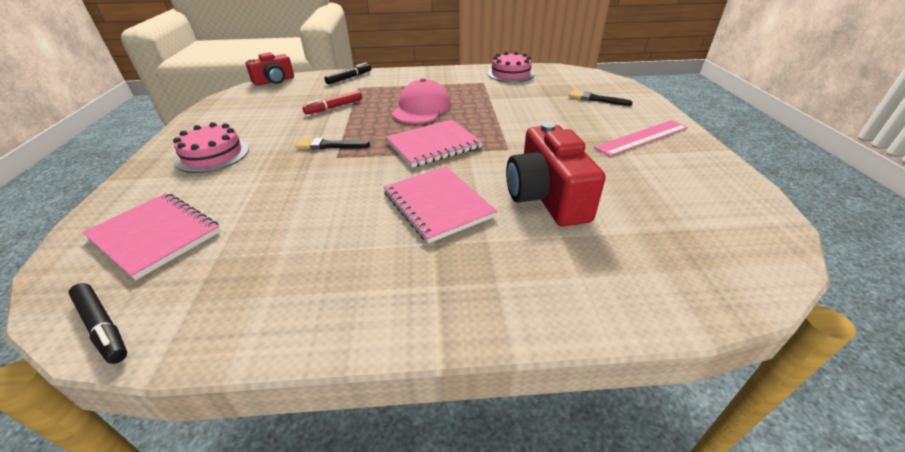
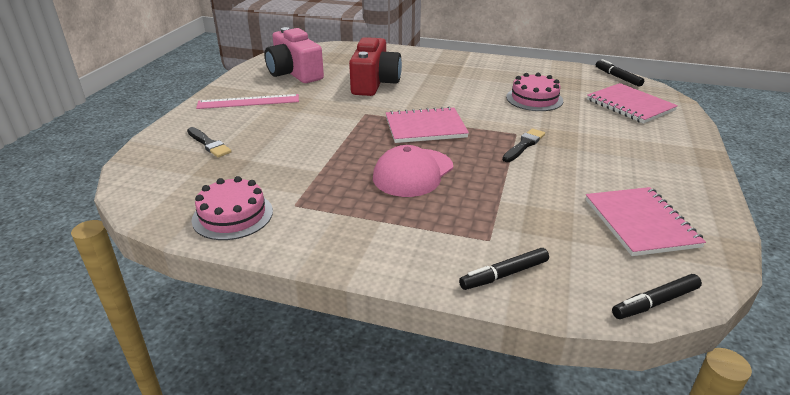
camera: 160 degrees left, 5 degrees down
(213, 155) = (641, 157): pink cake -> pink cake (534, 99)
(274, 81) = (655, 302): red camera -> black marker
(330, 145) = (524, 145): black brush -> black brush turned 75 degrees counterclockwise
(334, 107) = (525, 199): red marker -> none
(437, 205) = (446, 90): pink notebook -> pink notebook (640, 223)
(676, 191) = (294, 73): none -> pink camera

